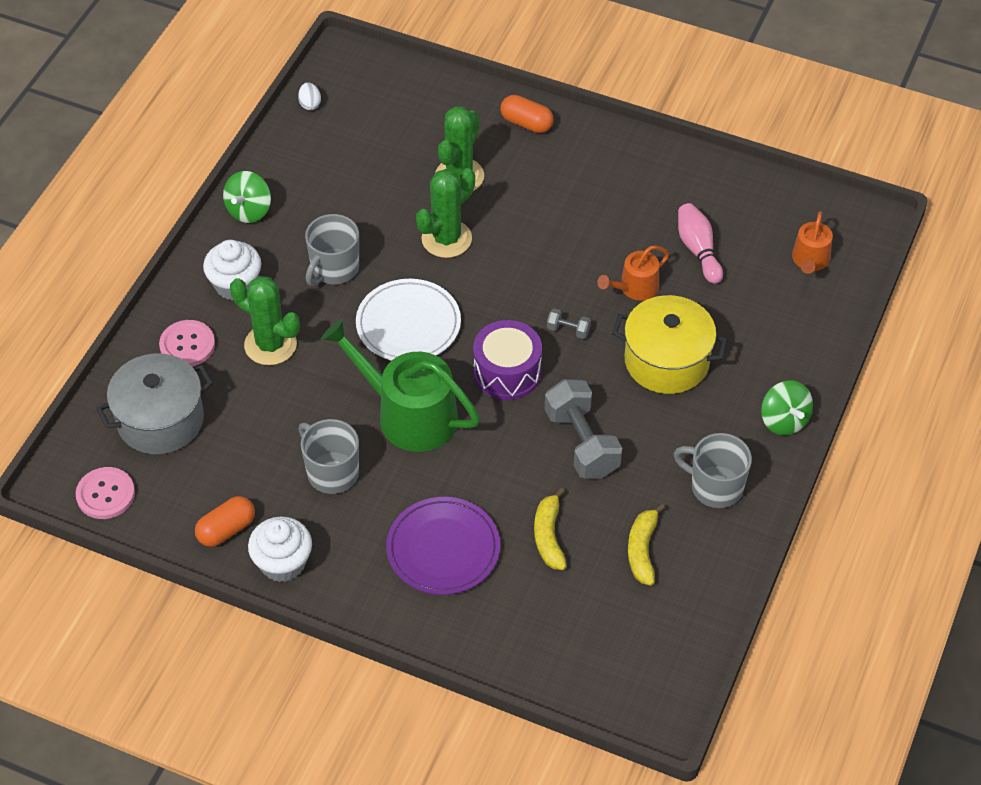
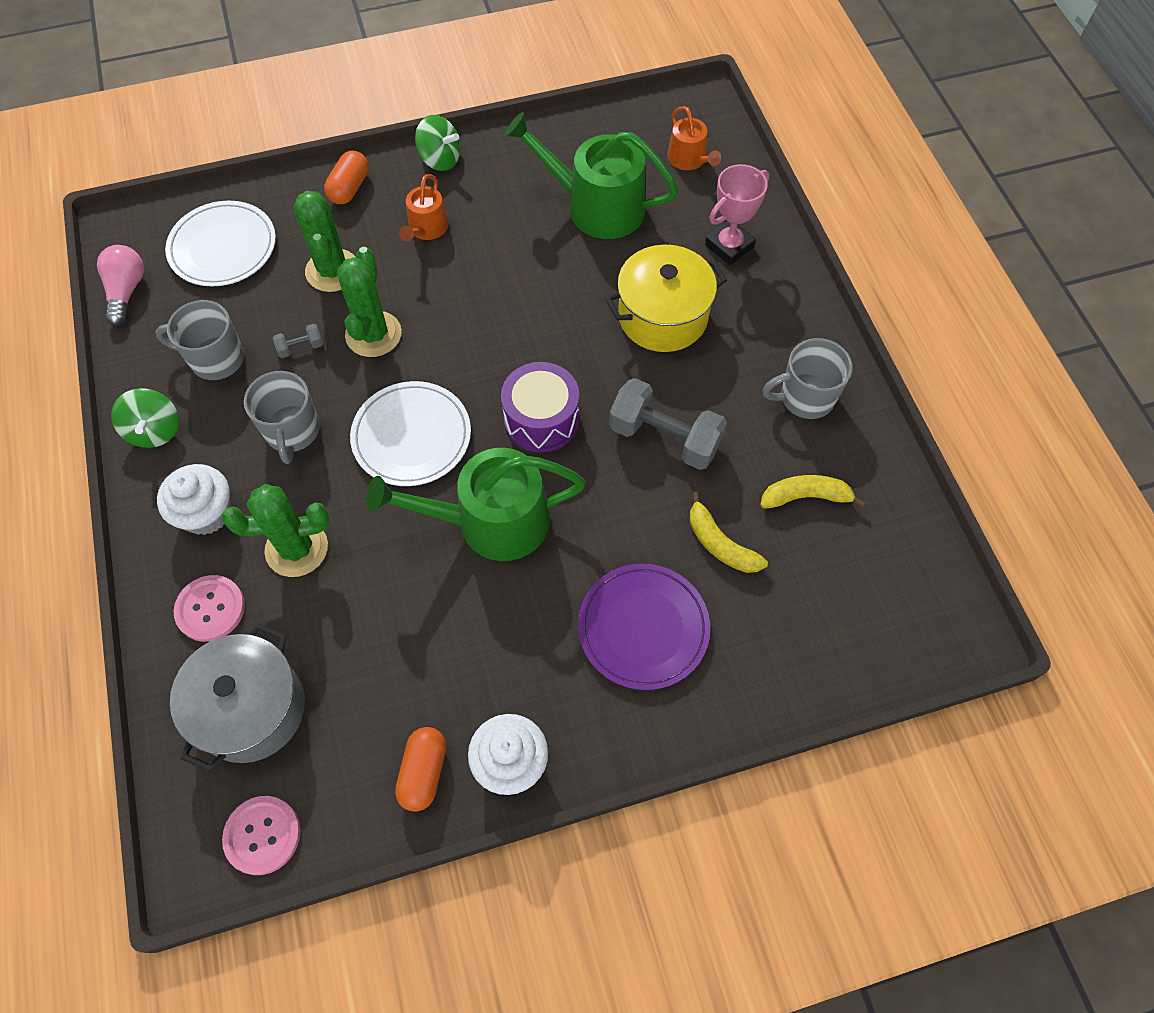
camera: 40 degrees left, 10 degrees up
(310, 104) = (126, 291): white egg -> pink light bulb
(331, 472) = (472, 632): grey mug -> grey mug (215, 359)
(399, 112) = (223, 247): none -> white plate
(526, 123) = (349, 188): orange capsule -> orange capsule turned 60 degrees counterclockwise
(568, 330) = (557, 345): grey dumbbell -> grey dumbbell (301, 347)
(635, 288) = (576, 271): orange watering can -> orange watering can (426, 229)
(642, 550) = (805, 497): yellow banana -> yellow banana turned 120 degrees clockwise
(698, 250) = (596, 206): pink bowling pin -> green watering can
(773, 344) = (729, 246): none -> pink trophy
(784, 420) = (800, 303): green spinning top -> green spinning top (440, 159)

